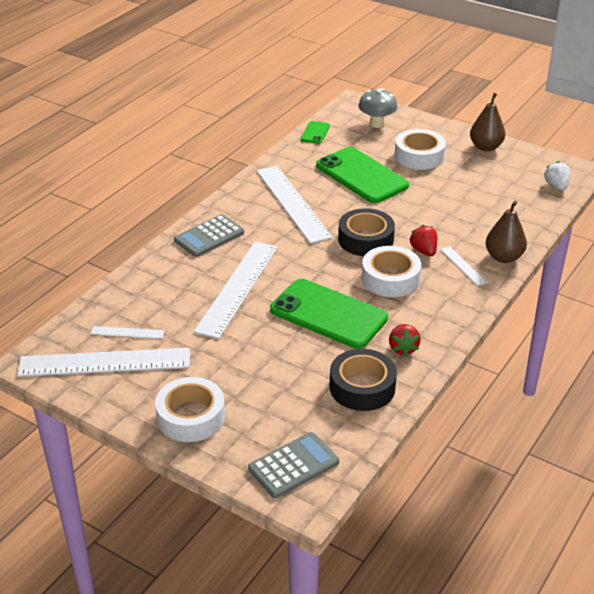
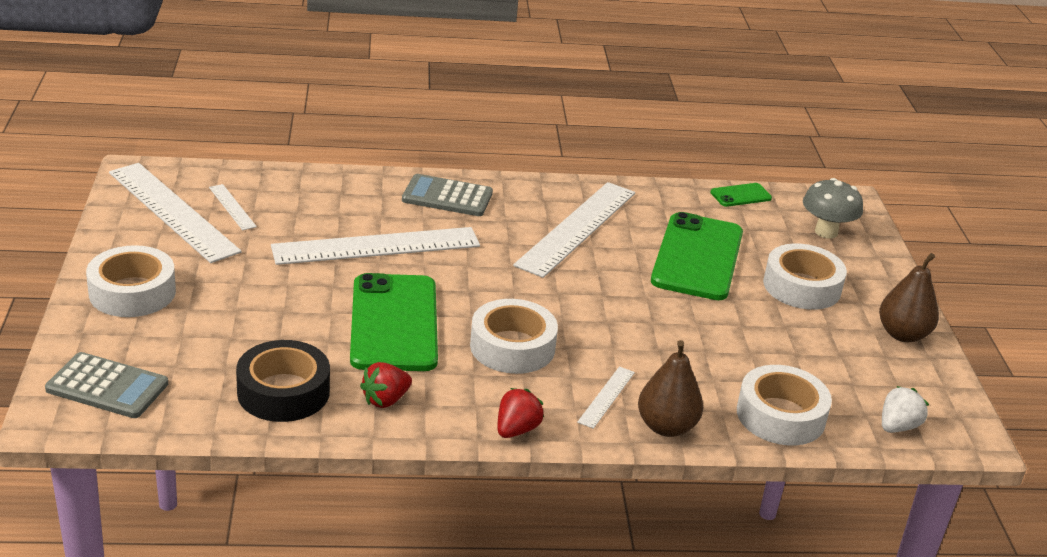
camera: 50 degrees right, 5 degrees down
(365, 239) = (569, 303): black tape -> none
(424, 251) = (600, 355): red strawberry -> red strawberry (516, 430)
(522, 216) = (780, 416): none -> white tape

